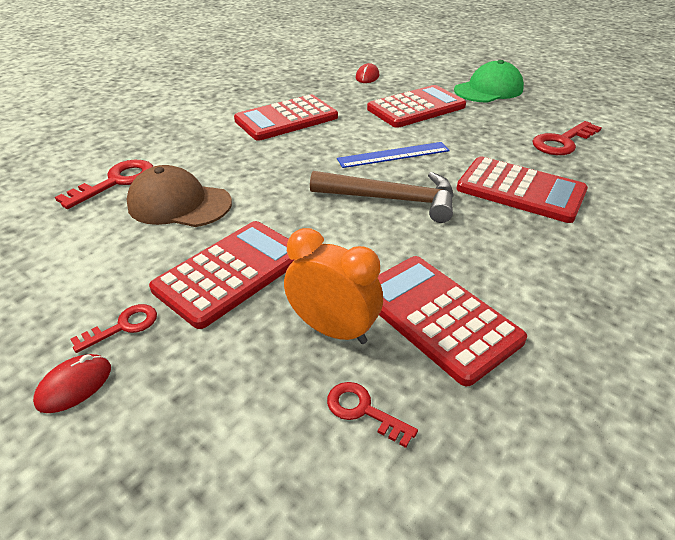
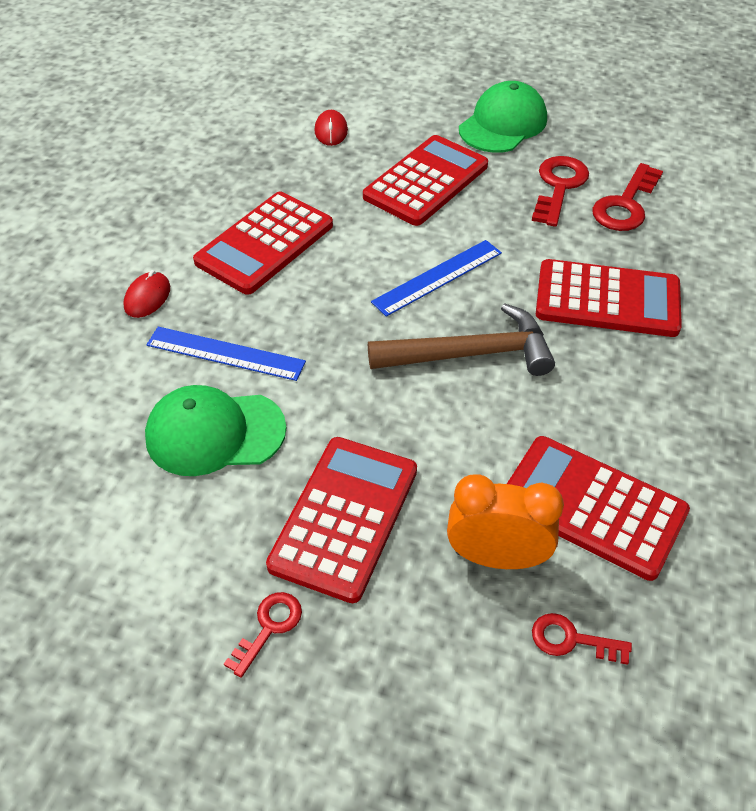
camera: 20 degrees left, 10 degrees up
(74, 385) = (267, 714): red mouse -> red mouse (147, 297)
(116, 182) = (104, 419): red key -> red key (559, 186)
(179, 204) = (215, 433): brown cap -> green cap
(219, 165) = (225, 353): none -> blue ruler

